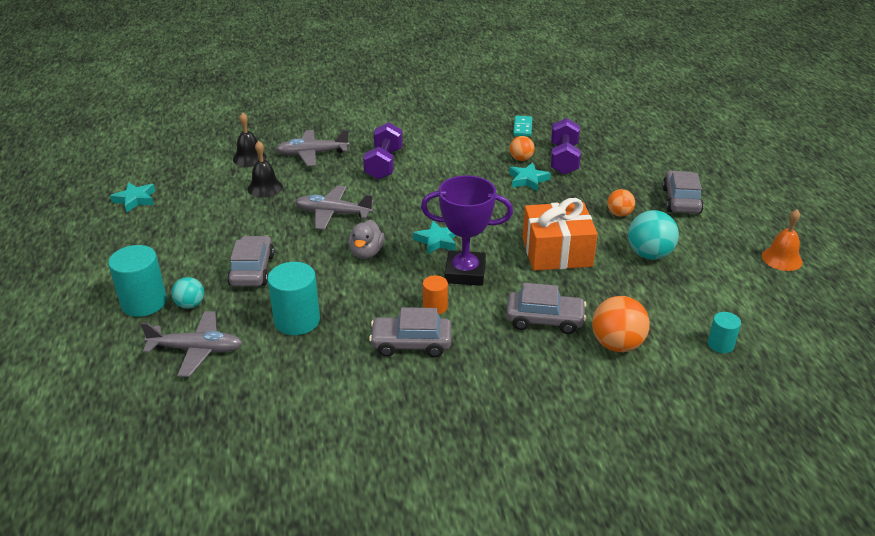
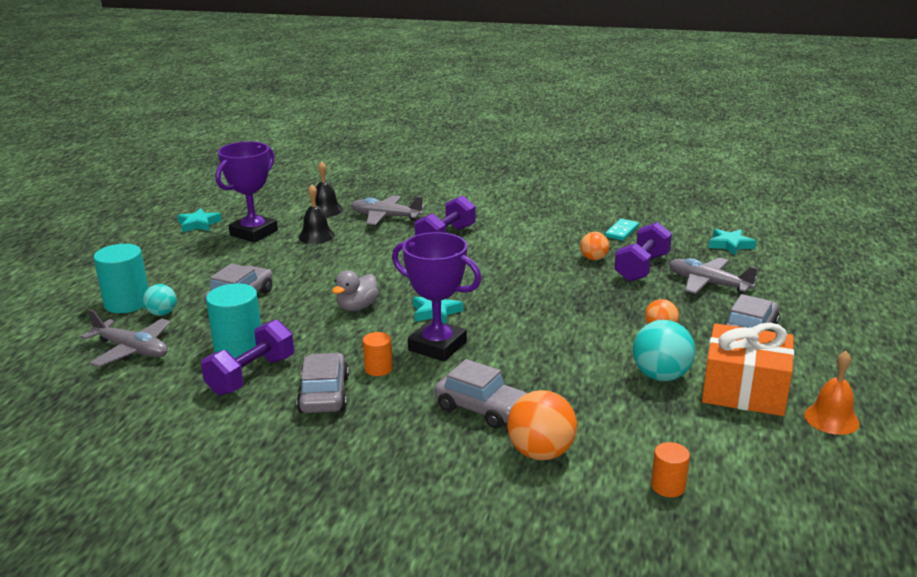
camera: 25 degrees right, 10 degrees down
(201, 197) = (254, 233): none -> purple trophy
(333, 214) = (357, 269): grey plane -> grey plane (708, 283)
(333, 344) = (251, 375): none -> purple dumbbell
(411, 343) = (324, 394): grey car -> grey car turned 60 degrees clockwise
(528, 180) = (583, 278): turquoise star -> turquoise star (730, 245)
(557, 252) = (554, 350): orange gift -> orange gift (744, 390)
(720, 344) = (668, 486): turquoise cylinder -> orange cylinder

